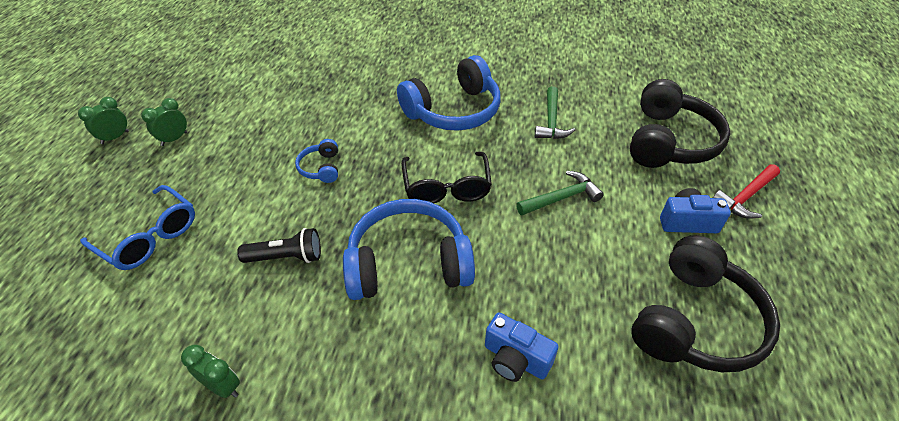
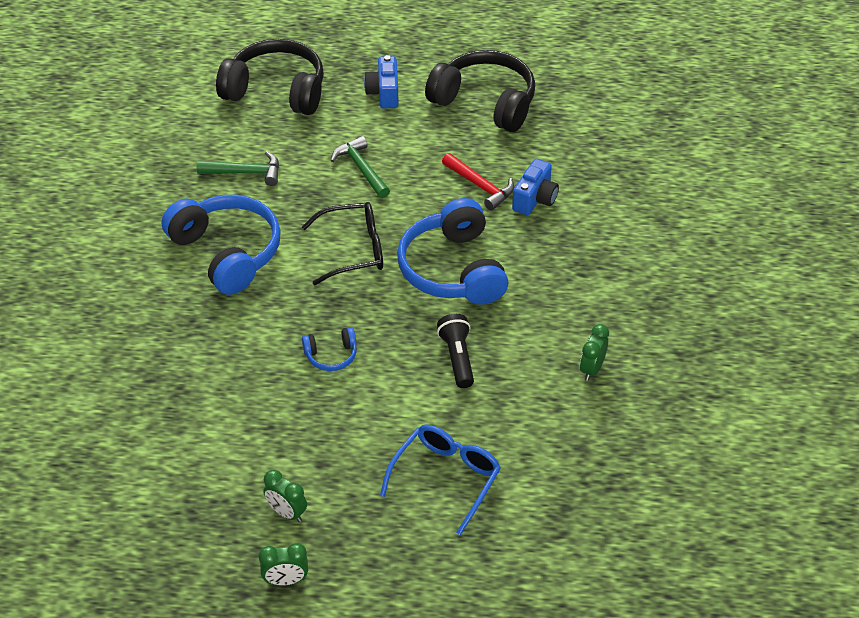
camera: 95 degrees left, 0 degrees up
(115, 137) = (286, 580): green clock -> green clock turned 45 degrees counterclockwise
(745, 197) = (350, 55): red hammer -> red hammer (480, 186)

